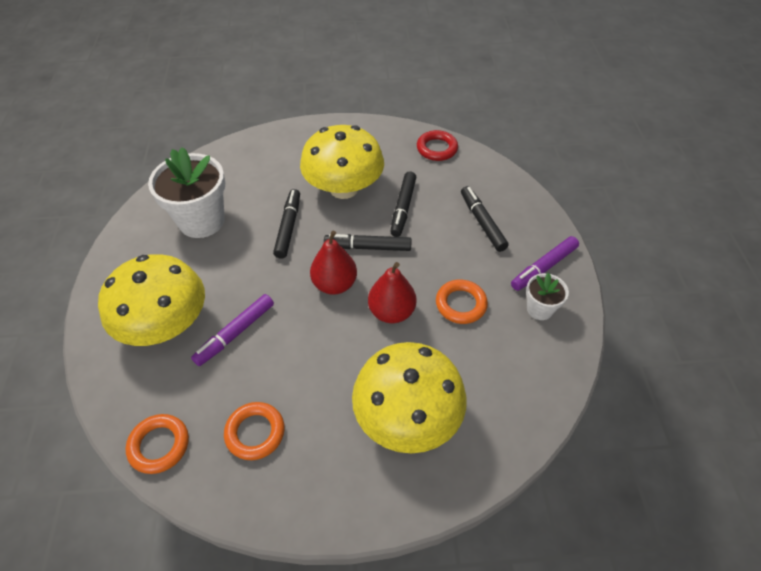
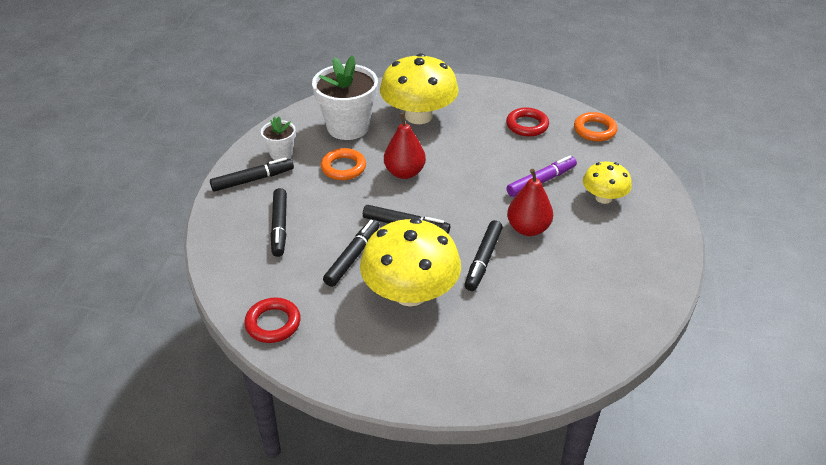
camera: 165 degrees left, 10 degrees down
(165, 324) = (603, 198): yellow mushroom -> yellow mushroom, size x0.55
(201, 221) = (580, 285): white flower pot -> white flower pot (348, 127)
(255, 432) = (527, 125): orange ring -> red ring
(334, 284) = (448, 201): red pear -> red pear (528, 228)
(544, 267) = (253, 180): purple marker -> black marker

